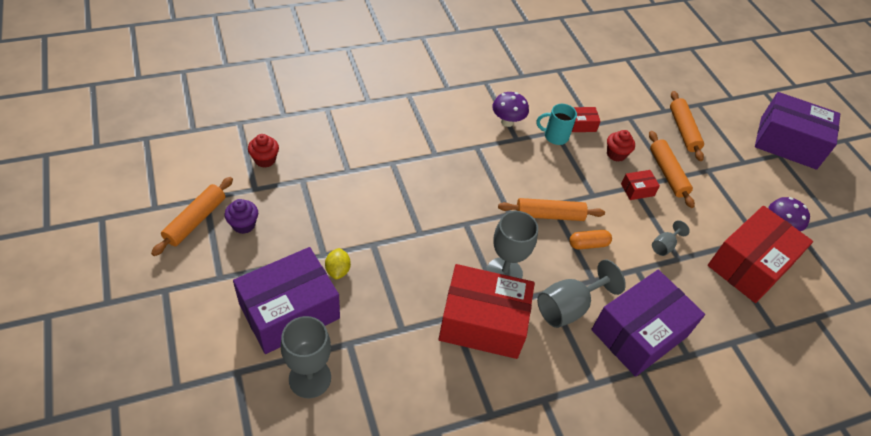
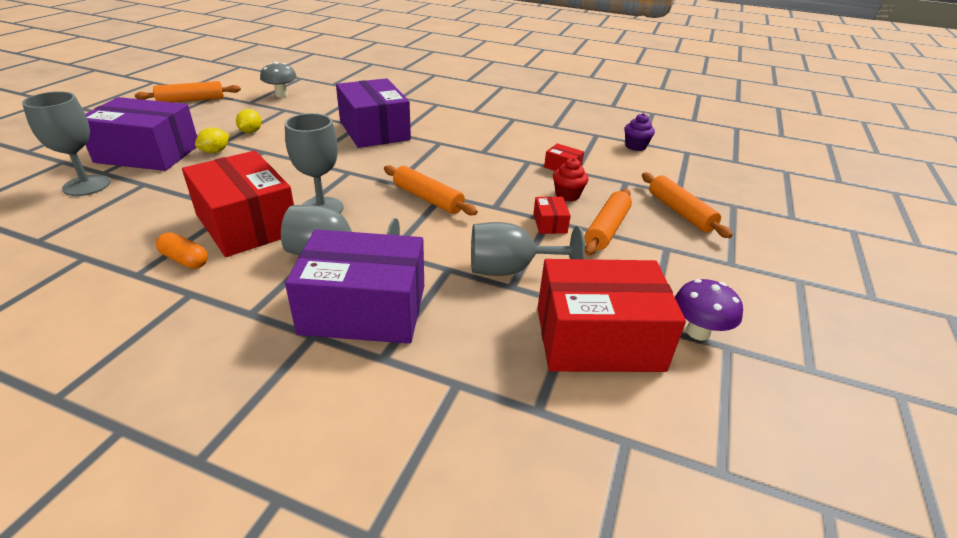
camera: 45 degrees right, 15 degrees down
(243, 225) = (210, 112): purple cupcake -> purple cupcake (635, 146)
(265, 160) = (281, 95): red cupcake -> grey mushroom
(324, 227) = (251, 132): none -> yellow lemon
(507, 122) = (492, 141): purple mushroom -> none
(555, 136) = (522, 163): turquoise mug -> none
(588, 244) = (430, 230): orange capsule -> orange capsule (185, 260)
(637, 190) = (550, 223): red box -> red box turned 60 degrees clockwise
(664, 246) = (510, 270): grey goblet -> grey goblet, size x1.92
(683, 130) = (680, 212): orange rolling pin -> orange rolling pin turned 60 degrees counterclockwise
(788, 143) = (831, 278): purple box -> purple box (374, 130)

